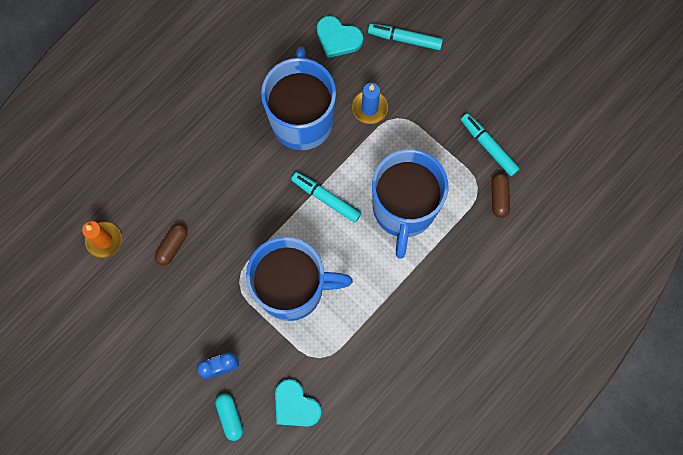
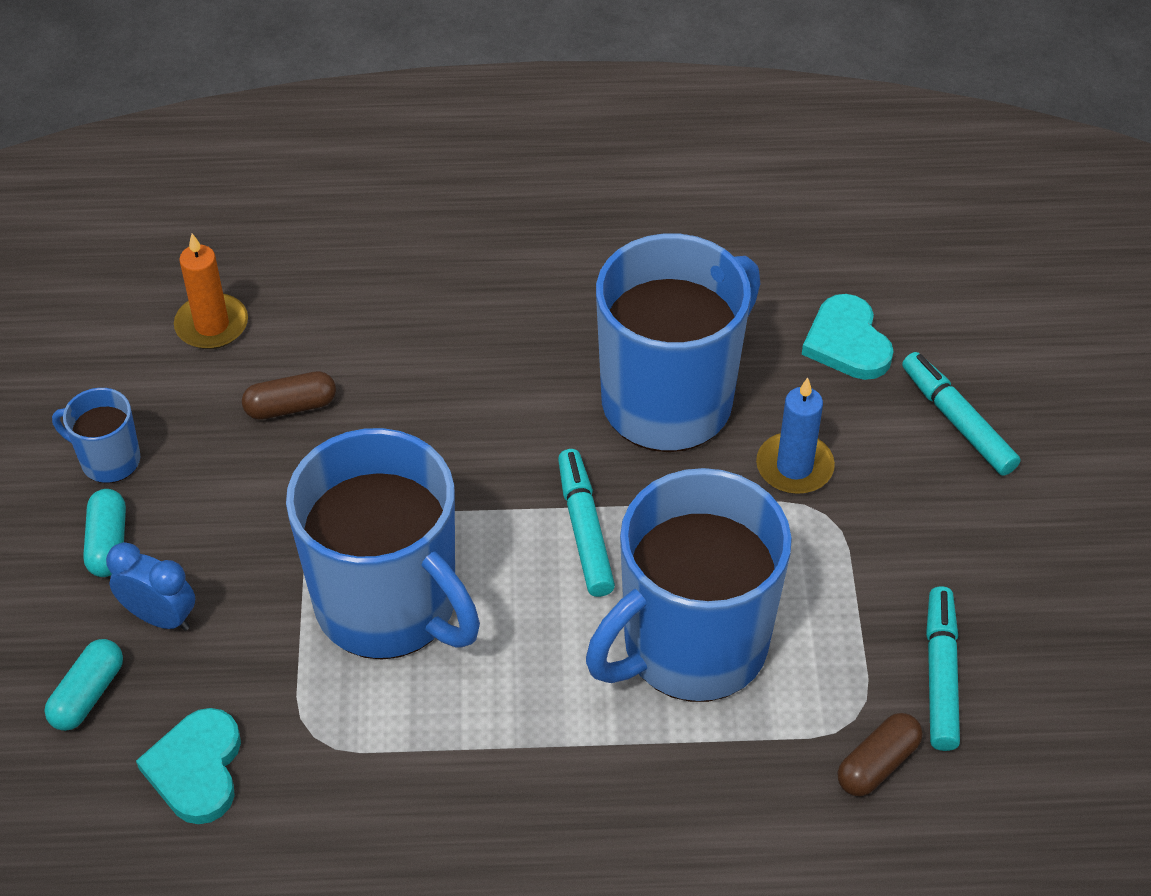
camera: 45 degrees right, 25 degrees down
(132, 329) = (109, 460): none -> blue mug
(171, 359) = (108, 543): none -> turquoise capsule

